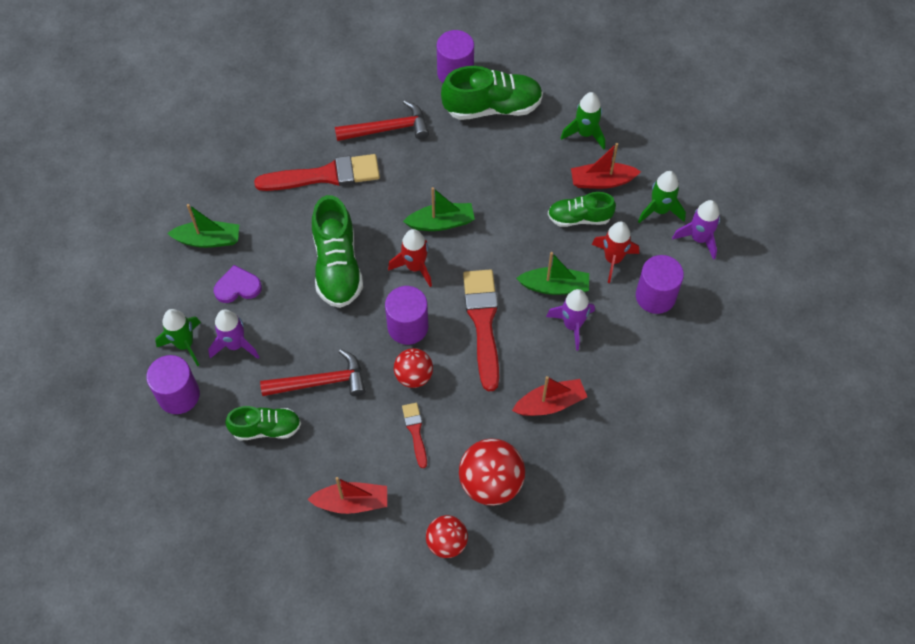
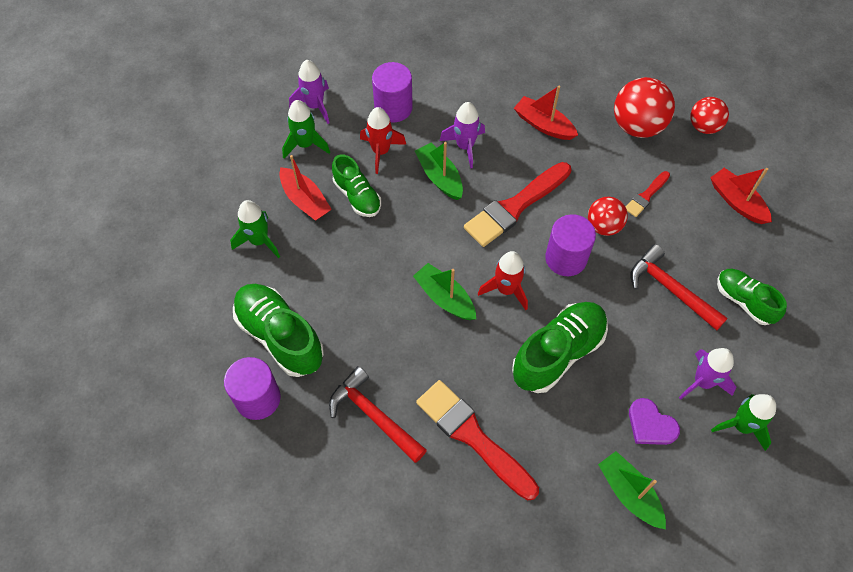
camera: 125 degrees left, 0 degrees up
(178, 395) = (786, 392): purple cylinder -> none

